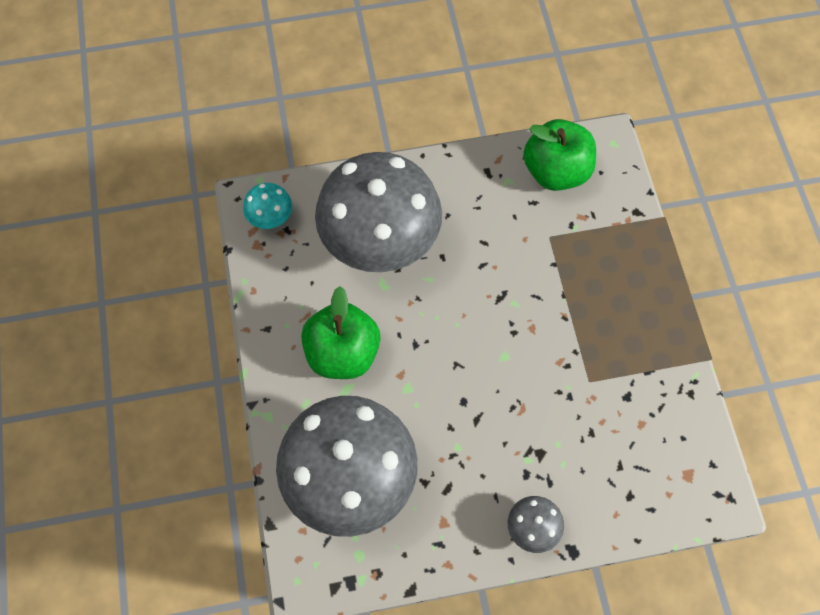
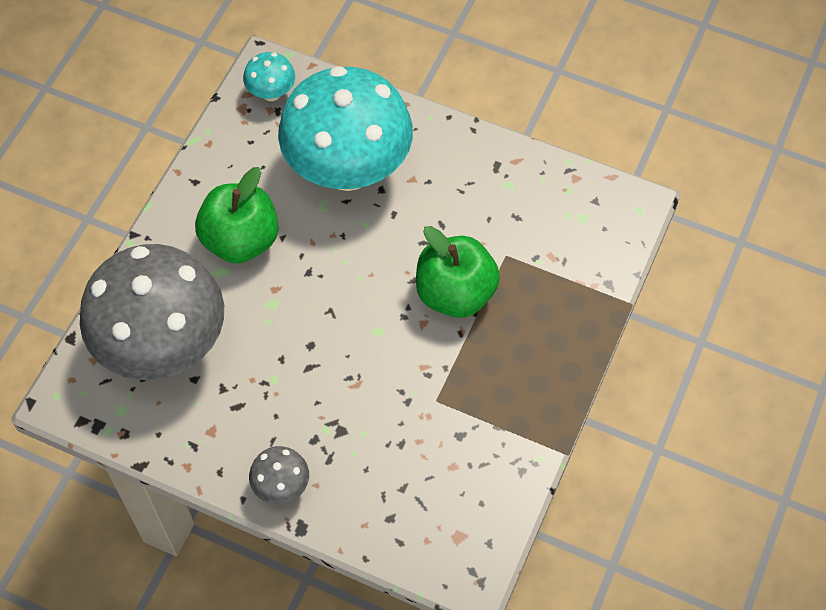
camera: 35 degrees right, 5 degrees down
(380, 243) = (348, 169): grey mushroom -> turquoise mushroom
(556, 171) = (561, 202): green apple -> green apple (455, 293)

